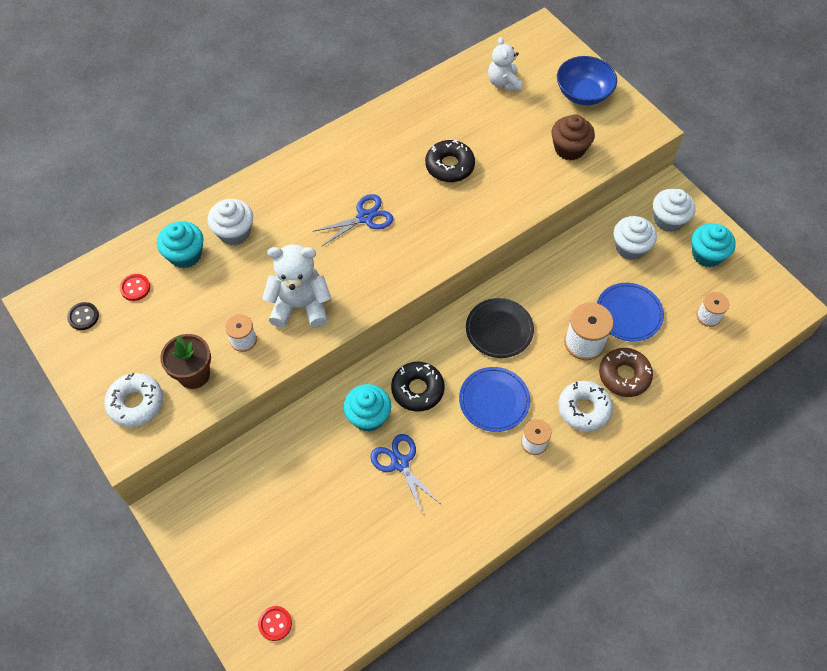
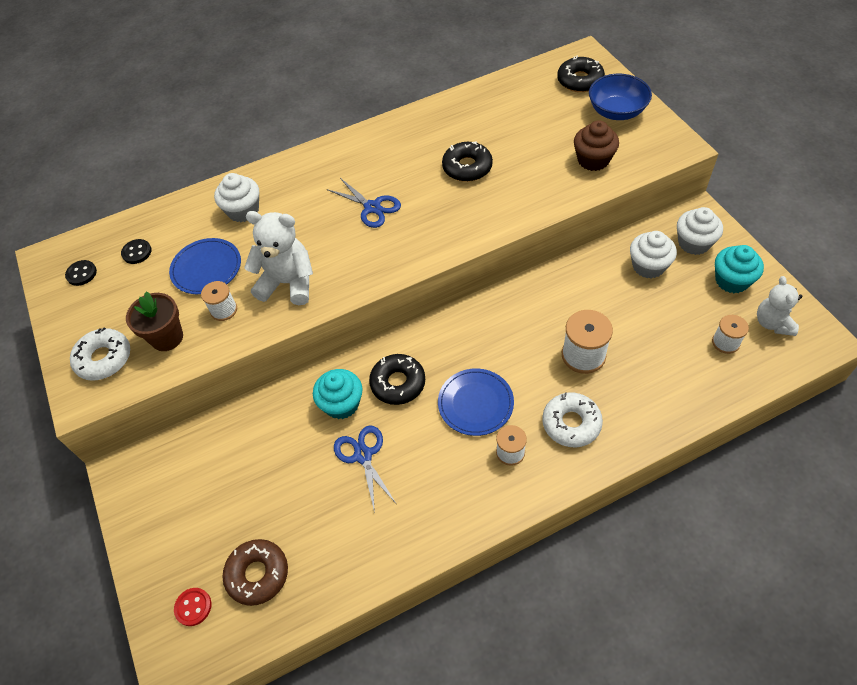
camera: 15 degrees right, 5 degrees down
(135, 288) = (137, 252): red button -> black button
(185, 255) = (192, 227): turquoise cupcake -> none
(365, 217) = (372, 207): blue scissors -> blue scissors turned 60 degrees clockwise
(499, 329) = (495, 333): black plate -> none
(503, 82) = (537, 97): white teddy bear -> white teddy bear (772, 323)
(542, 61) = (580, 80): none -> black donut
(624, 375) = (621, 394): brown donut -> brown donut (257, 574)
(628, 313) = (636, 331): blue plate -> blue plate (206, 268)

